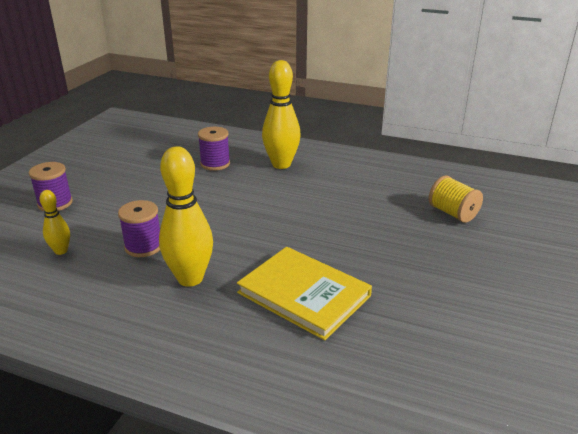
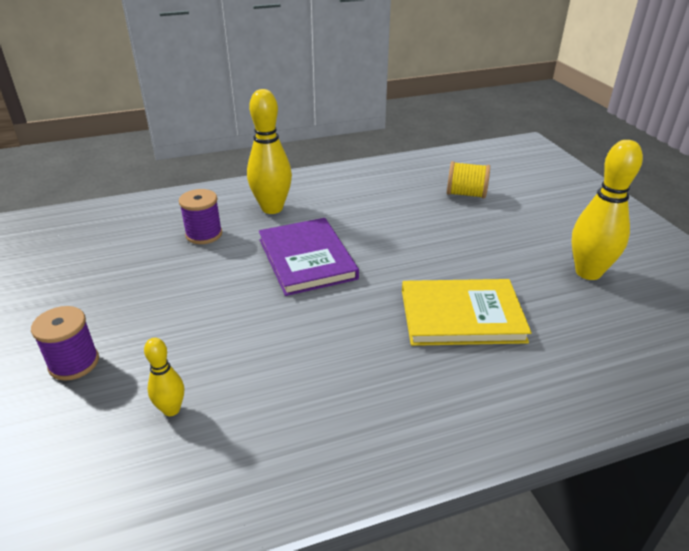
camera: 40 degrees left, 5 degrees up
(143, 246) = (259, 353): purple spool -> none
(190, 278) = (352, 357): yellow bowling pin -> yellow bowling pin (588, 272)
(255, 206) = (307, 259): none -> purple book

